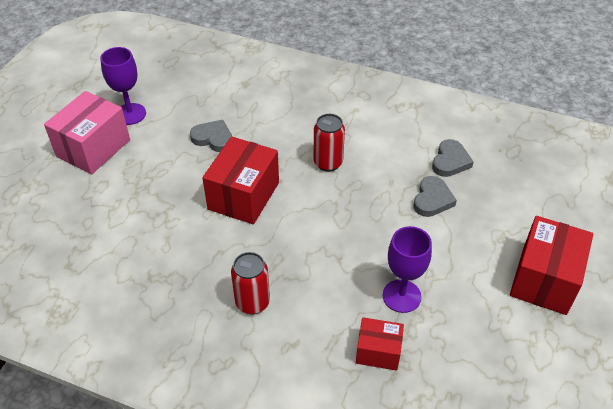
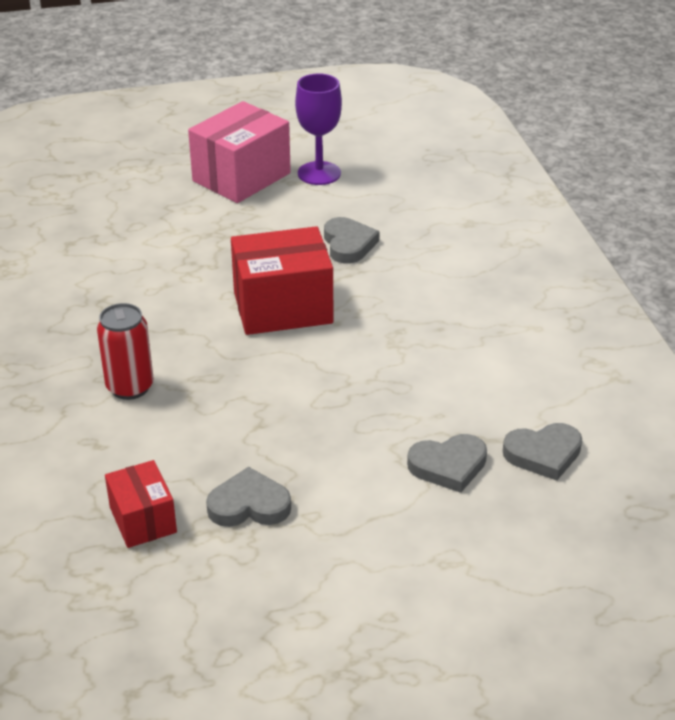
camera: 55 degrees right, 10 degrees down
(93, 148) = (241, 177): pink box -> pink box turned 45 degrees counterclockwise
(328, 163) = (410, 347): red can -> none
(401, 296) = (249, 505): purple goblet -> grey heart
(544, 280) = (412, 640): red box -> none

